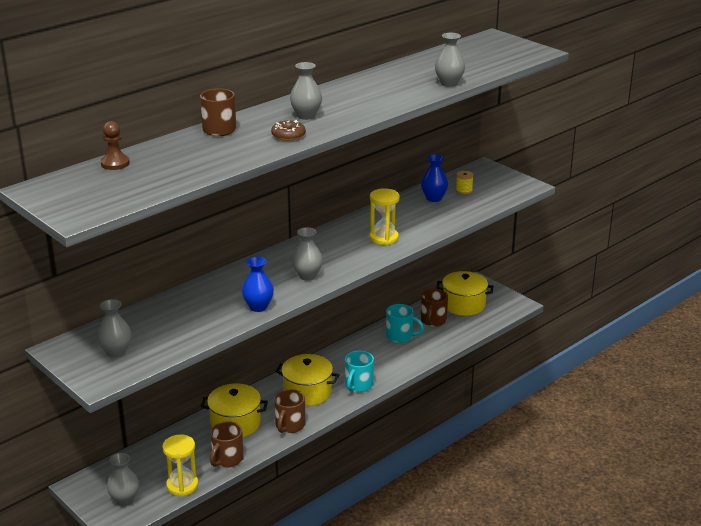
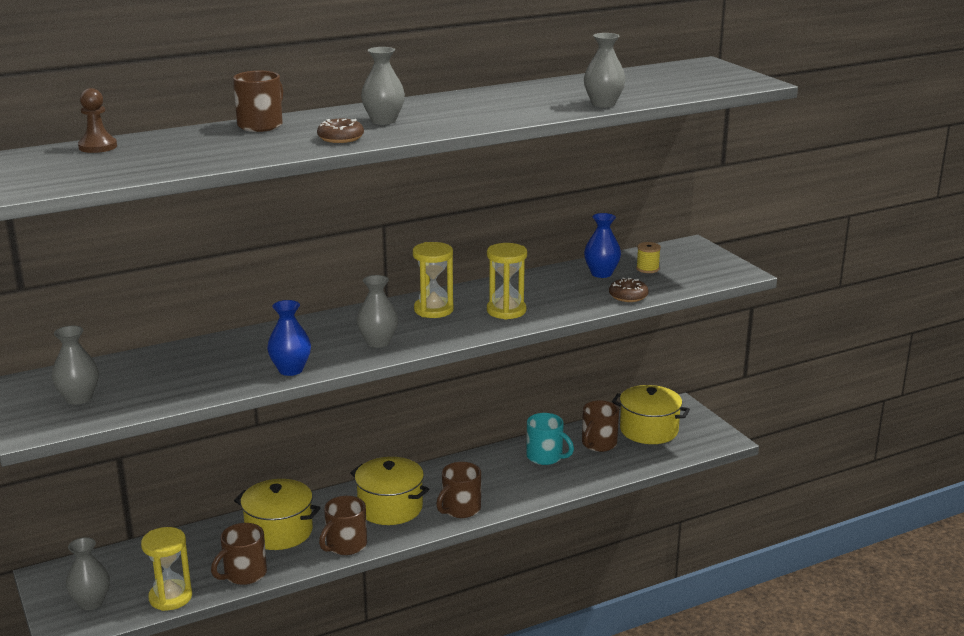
camera: 15 degrees right, 5 degrees down
(331, 244) = (433, 310): none -> yellow hourglass
(358, 385) = (460, 509): turquoise mug -> brown mug
(462, 215) = (628, 296): none -> brown donut

